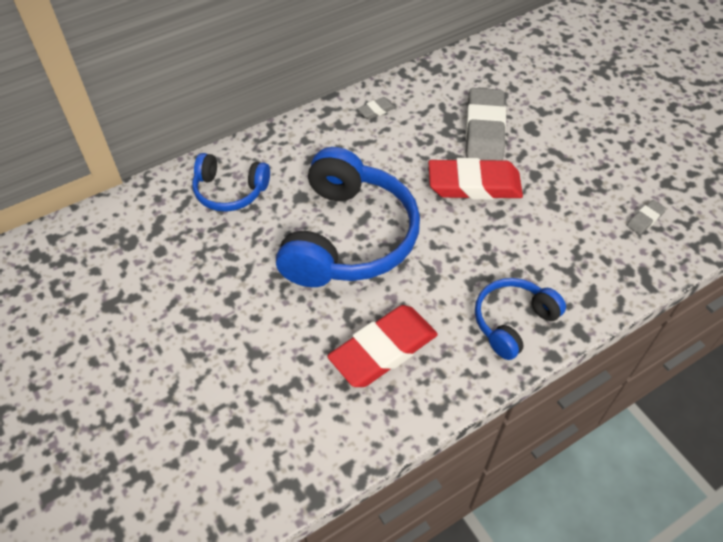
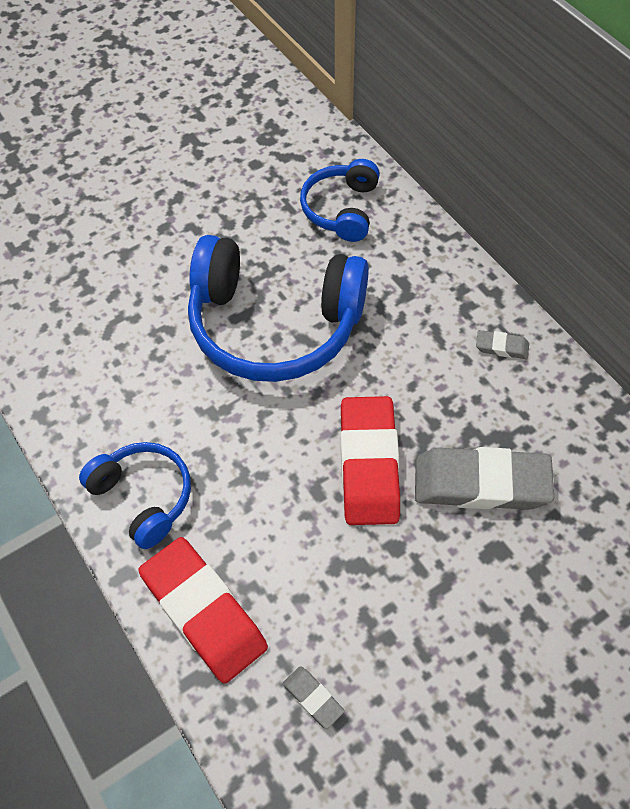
camera: 90 degrees right, 5 degrees up
(376, 110) = (501, 347): grey eraser -> grey eraser turned 45 degrees counterclockwise
(383, 350) = (117, 363): red eraser -> red eraser (204, 612)

